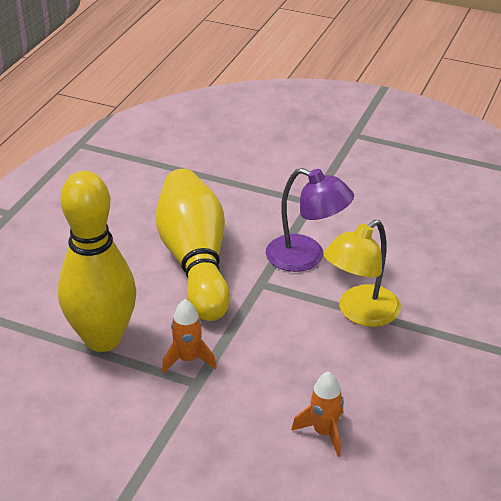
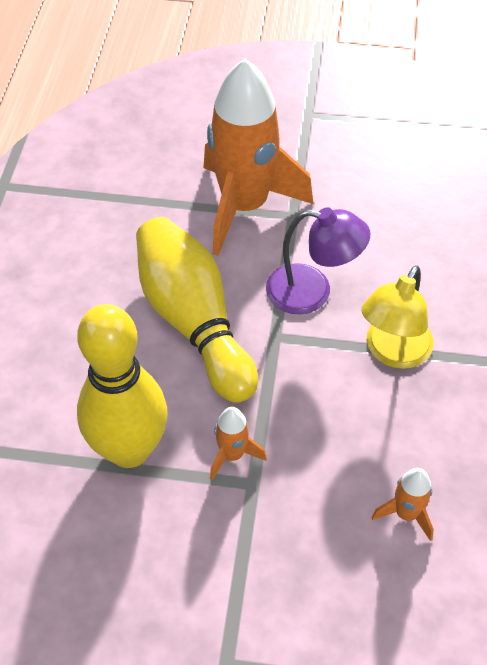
camera: 15 degrees left, 15 degrees up
(272, 189) = (244, 206): none -> orange rocket

